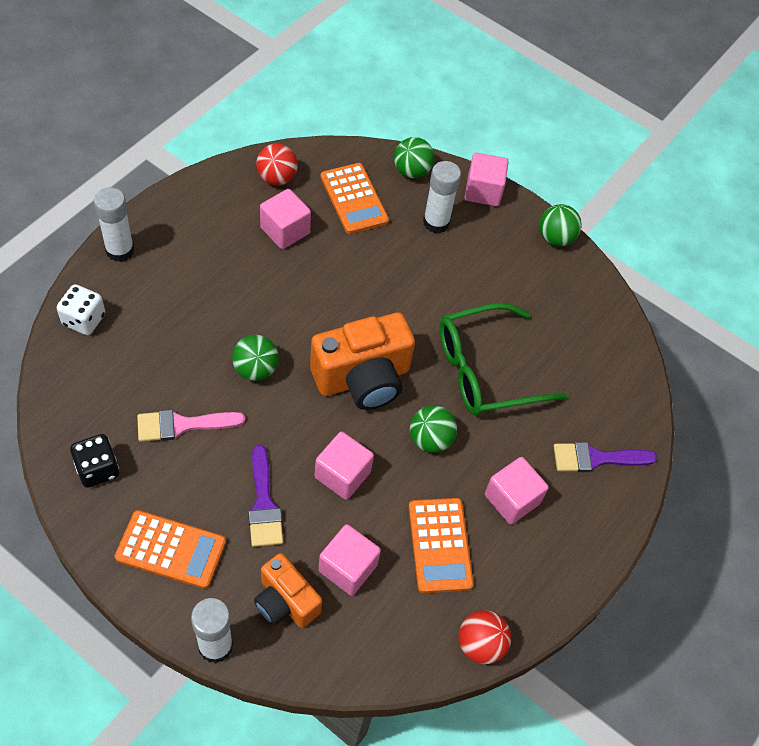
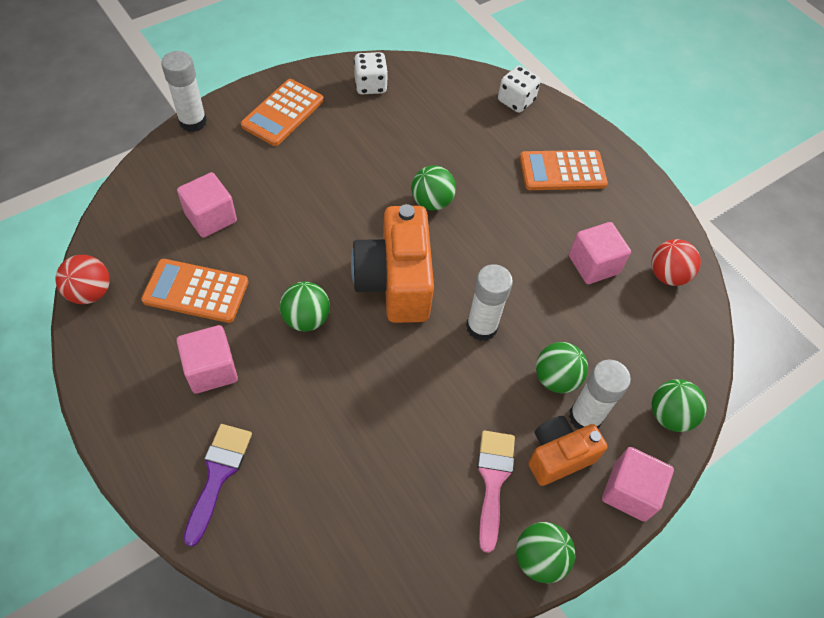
camera: 110 degrees right, 0 degrees up
(97, 469) = (370, 85): black dice -> white dice
(120, 250) = (587, 136): white glue stick -> white glue stick (481, 327)
(182, 425) = (391, 141): pink brush -> pink brush (493, 480)
(263, 504) = (295, 176): purple brush -> none
(285, 601) = (204, 170): orange camera -> orange camera (558, 456)
(342, 475) = (299, 237): pink cube -> none
(354, 199) = (630, 340): orange calculator -> orange calculator (562, 171)
(410, 245) = (556, 378): none -> green ball
(486, 370) = (368, 399): green glasses -> none

